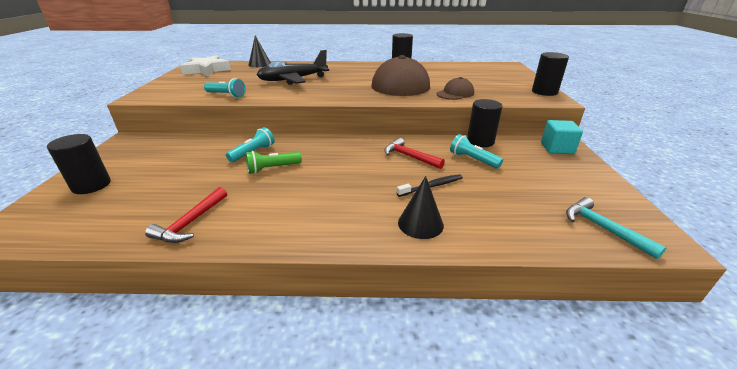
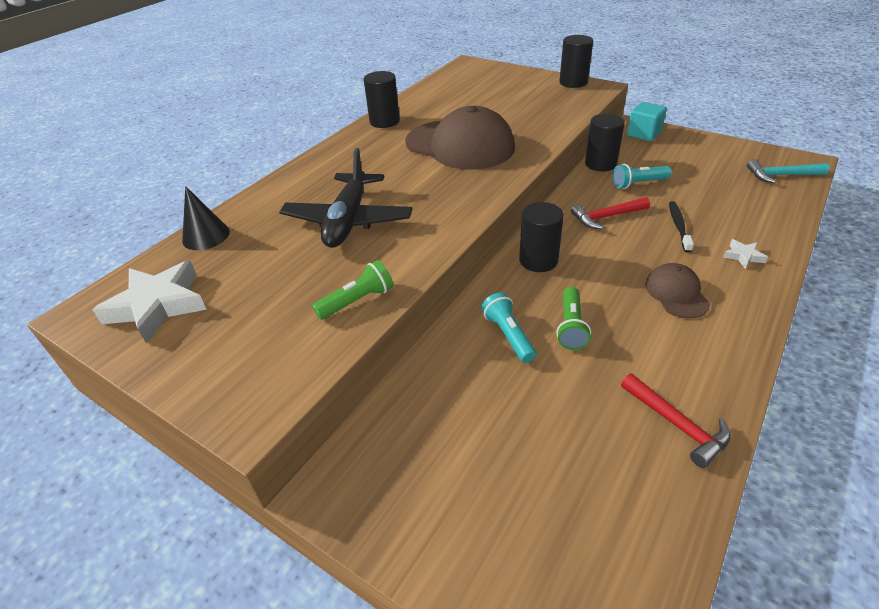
camera: 55 degrees left, 10 degrees up
(91, 185) = (503, 545): black cylinder -> black cylinder (538, 260)
(226, 95) = (357, 301): turquoise flashlight -> green flashlight
(420, 223) = (743, 256): black cone -> white star
(455, 93) = (533, 125): brown cap -> brown cap (676, 293)

